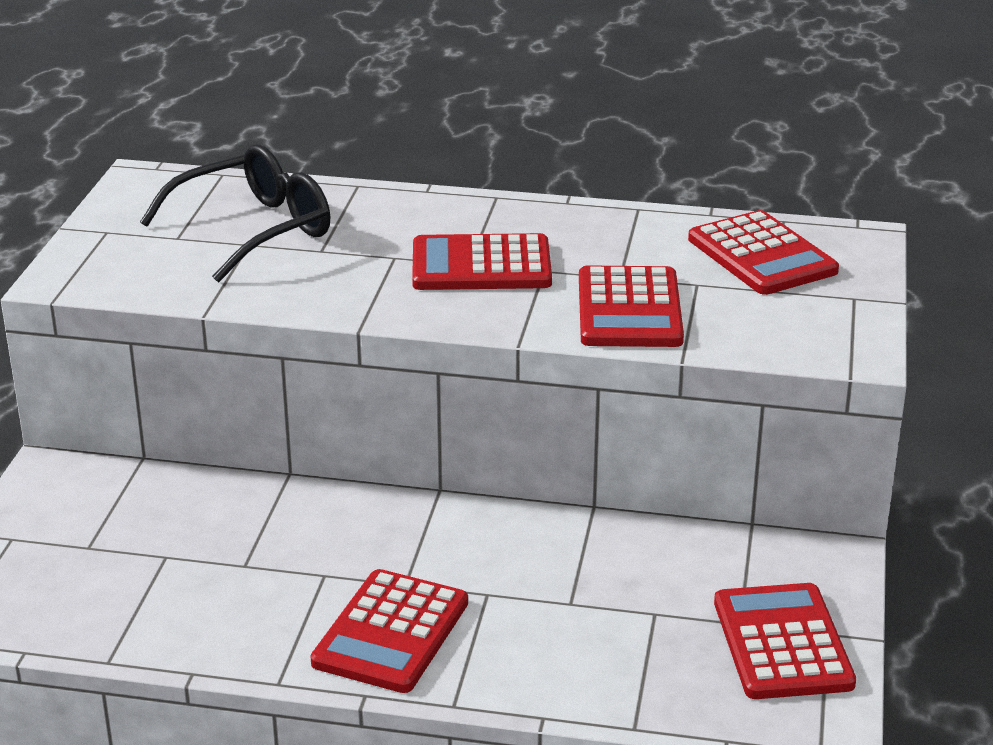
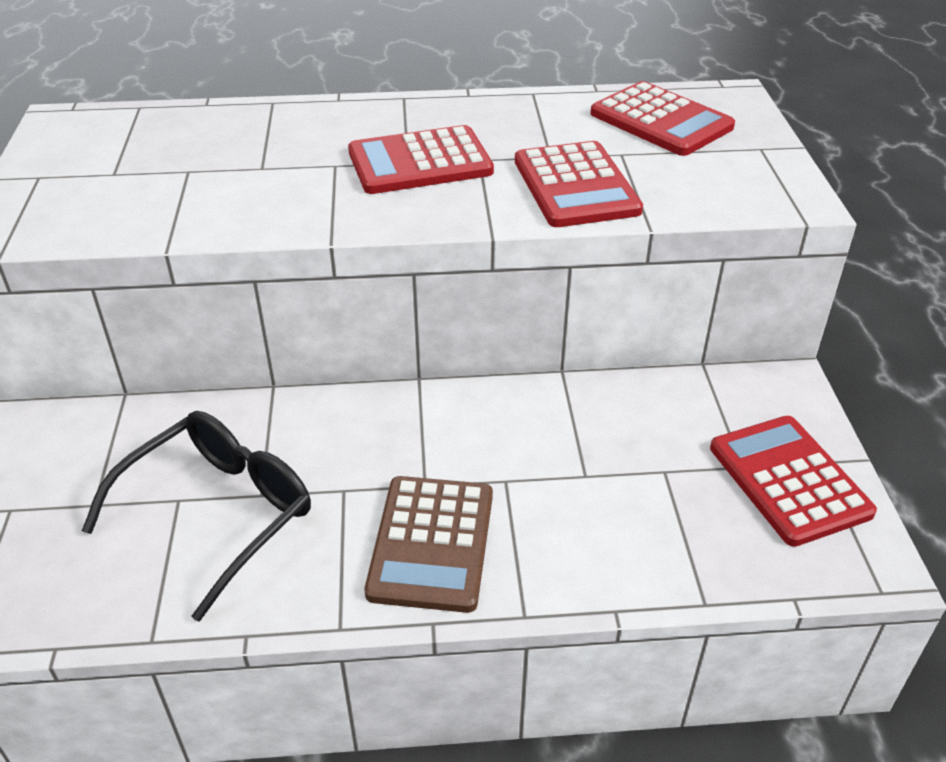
camera: 15 degrees left, 10 degrees up
(255, 229) = (189, 156): black glasses -> black glasses (219, 513)
(391, 633) = (432, 543): red calculator -> brown calculator

